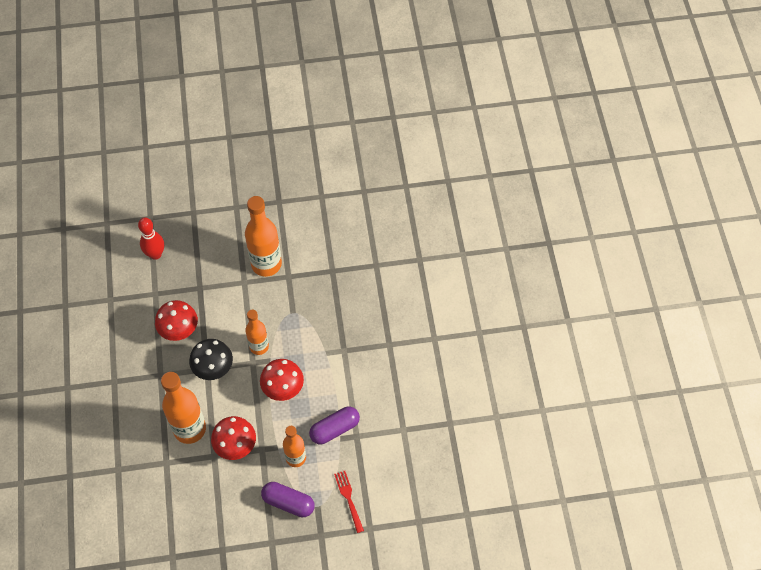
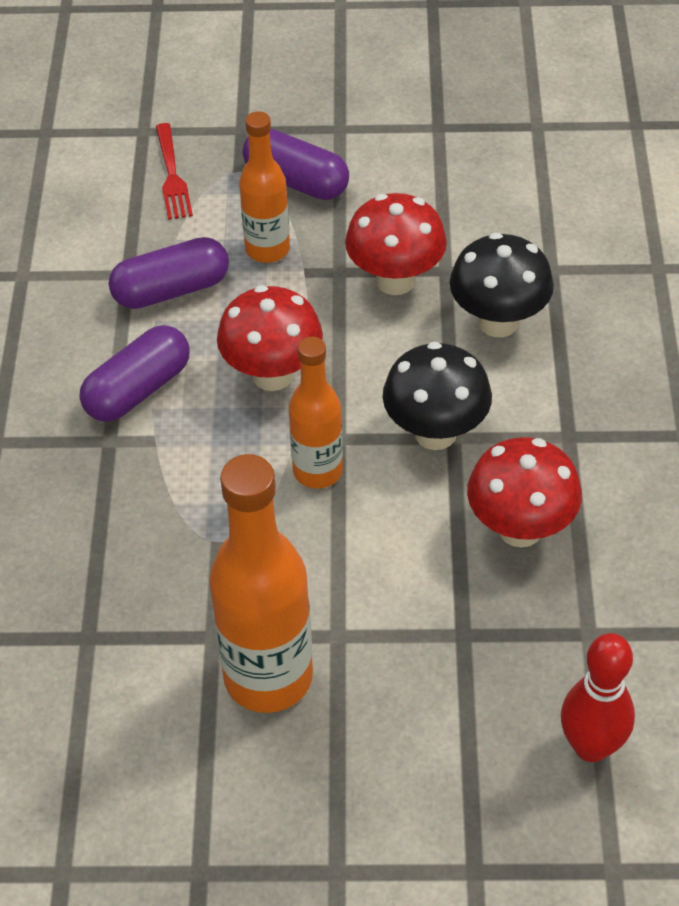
camera: 170 degrees left, 10 degrees down
(189, 429) = (498, 322): orange bottle -> black mushroom
(338, 375) = (138, 389): none -> purple capsule

